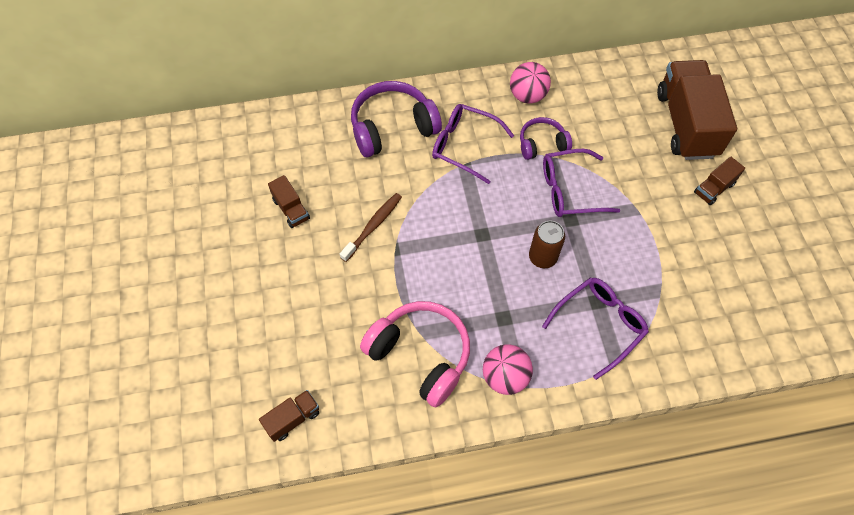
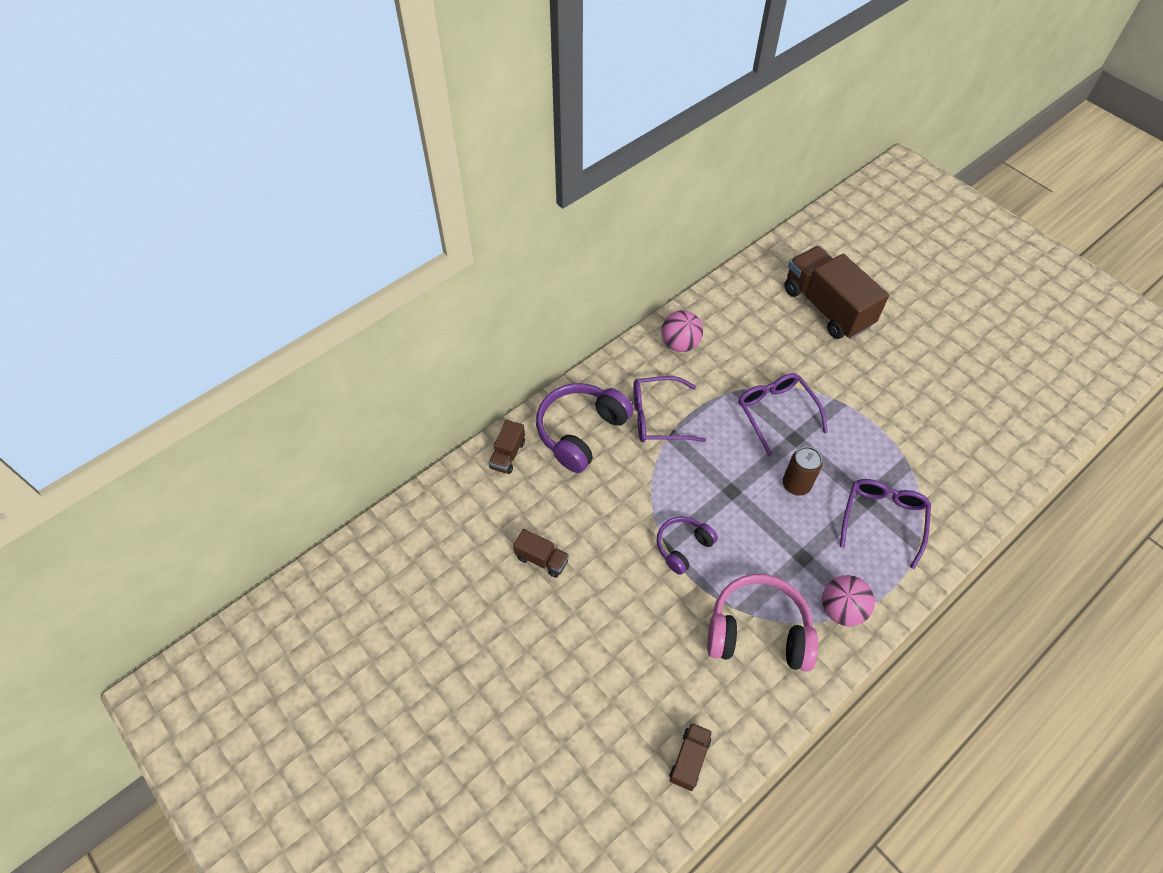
camera: 30 degrees left, 5 degrees down
(373, 226) = (630, 535): brown toothbrush -> none
(542, 144) = (723, 382): purple headphones -> purple headphones (683, 547)
(570, 190) = (776, 412): purple glasses -> purple glasses turned 105 degrees clockwise
(714, 188) = (886, 353): brown truck -> brown truck (507, 455)

